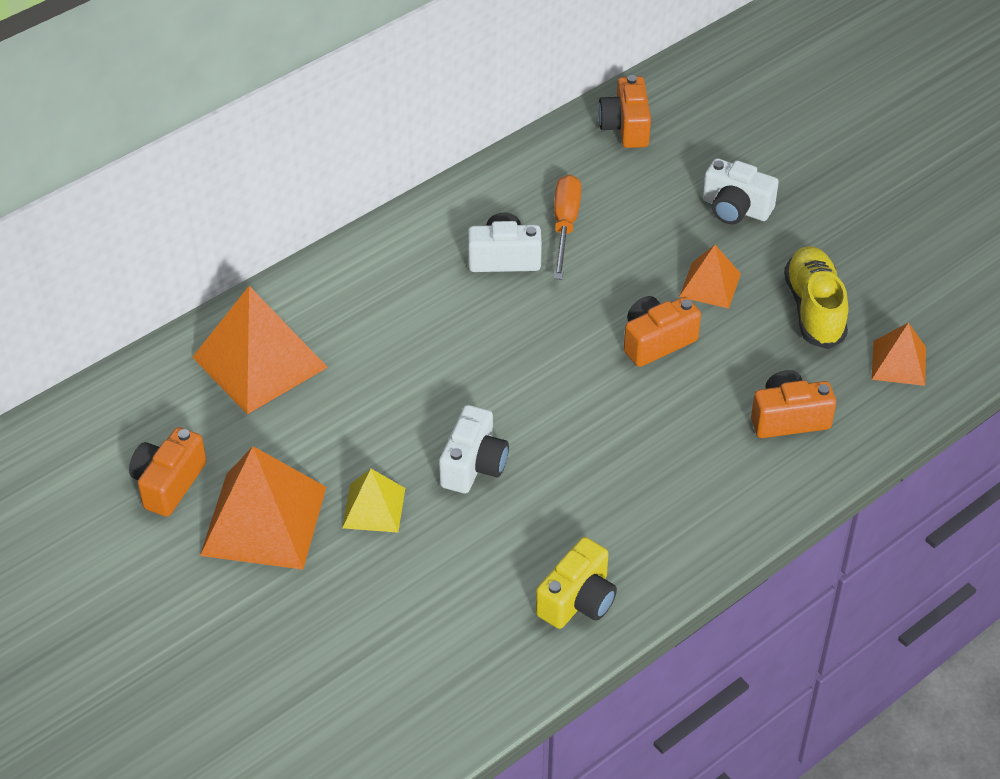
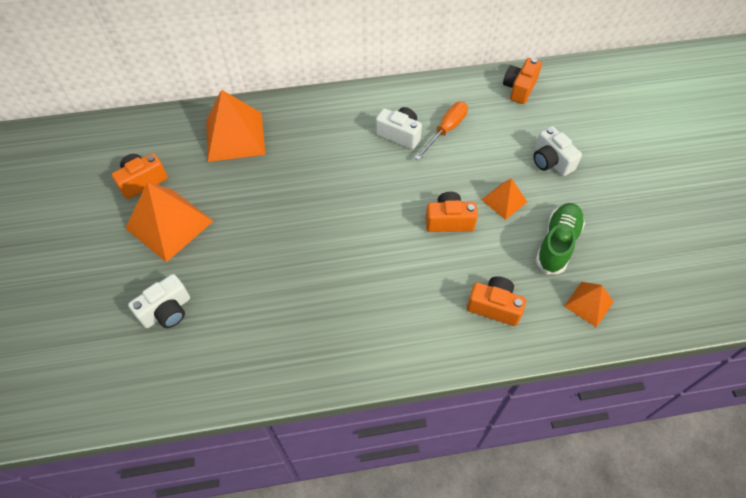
camera: 30 degrees right, 10 degrees up
(373, 508) = (227, 245): yellow pyramid -> none
(473, 465) = (296, 246): white camera -> white camera (167, 311)
(577, 600) = (290, 359): yellow camera -> none
(814, 309) = (557, 244): yellow shoe -> green shoe

